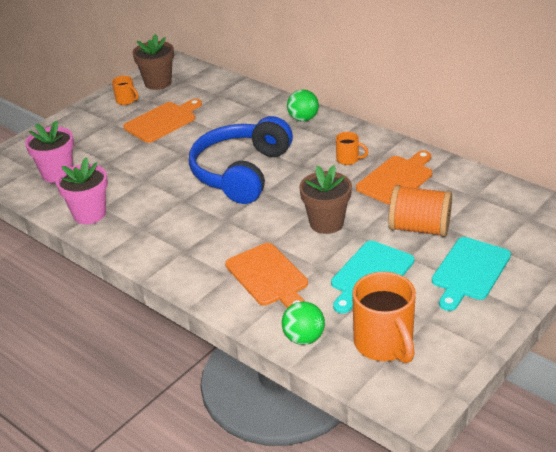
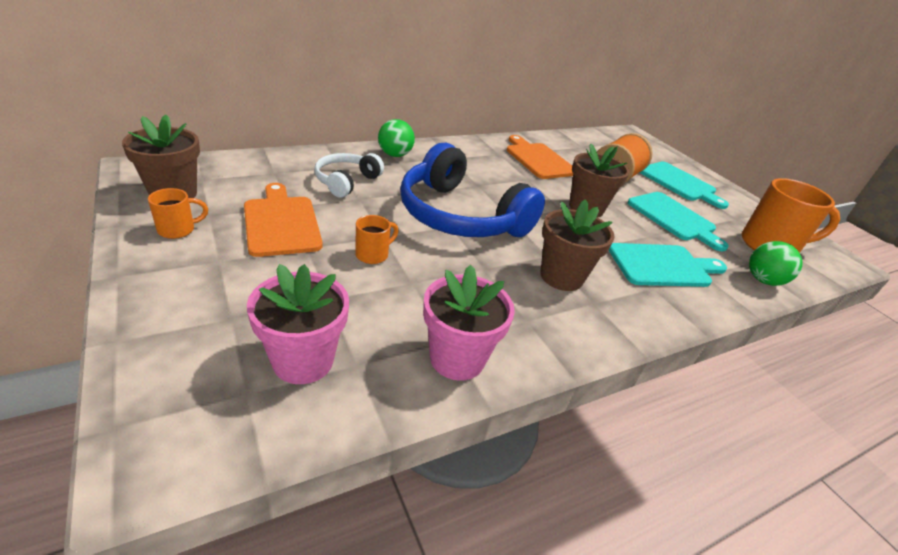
camera: 75 degrees left, 0 degrees up
(203, 231) = (561, 277): none -> brown flower pot
(236, 119) = (346, 181): none -> white headphones
(268, 277) = (662, 266): orange cutting board -> turquoise cutting board
(348, 159) = (490, 164): orange mug -> orange mug (373, 255)

